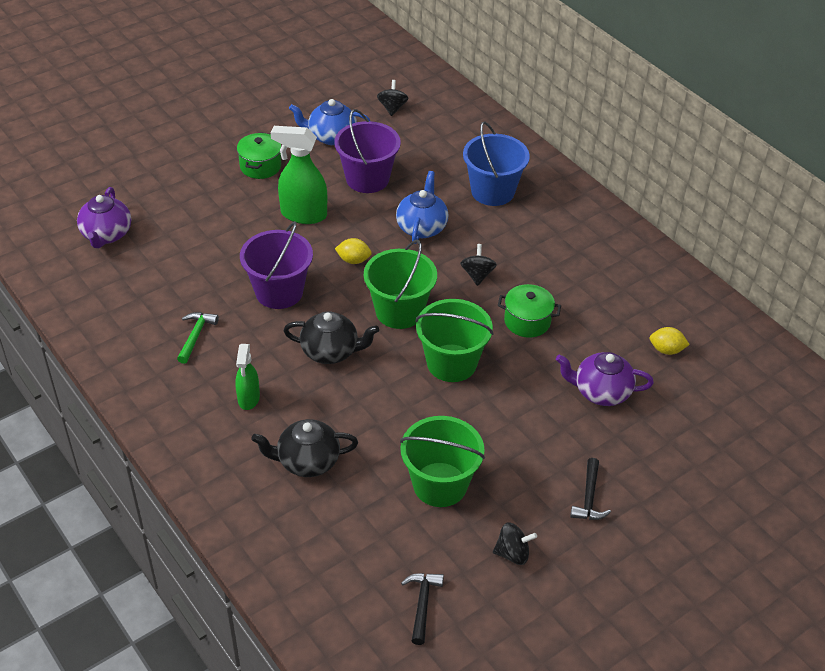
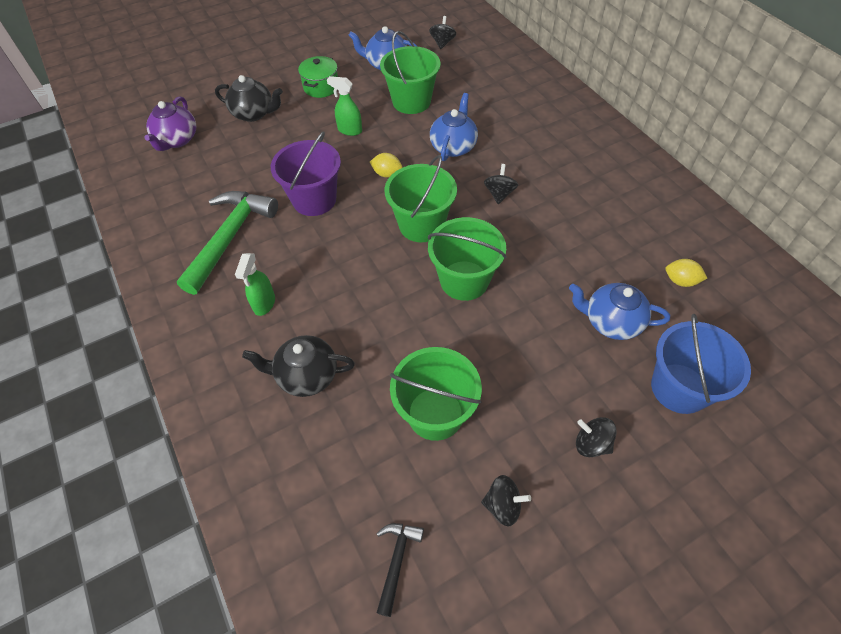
camera: 10 degrees right, 10 degrees up
(196, 336) = (230, 237): green hammer -> green hammer, size x2.08
(303, 214) = (349, 130): green spray bottle -> green spray bottle, size x0.61
(331, 351) = (350, 261): black teapot -> black teapot (254, 113)
(367, 179) = (411, 101): purple bucket -> green bucket
(492, 191) = (522, 117): blue bucket -> blue bucket (679, 388)
(527, 321) = (542, 242): green pot -> none
(589, 498) = (591, 444): black hammer -> black spinning top
(601, 392) = (611, 322): purple teapot -> blue teapot

